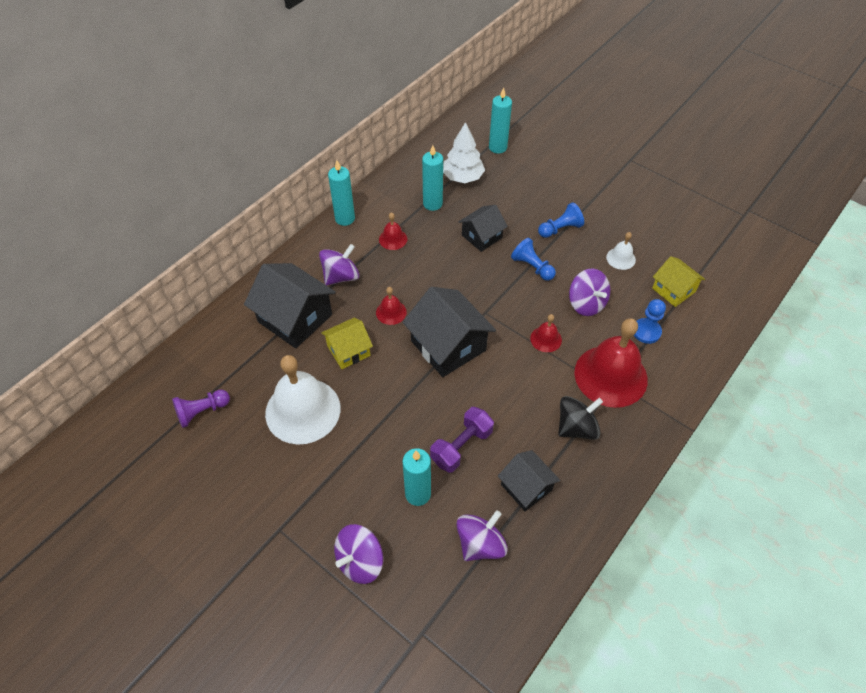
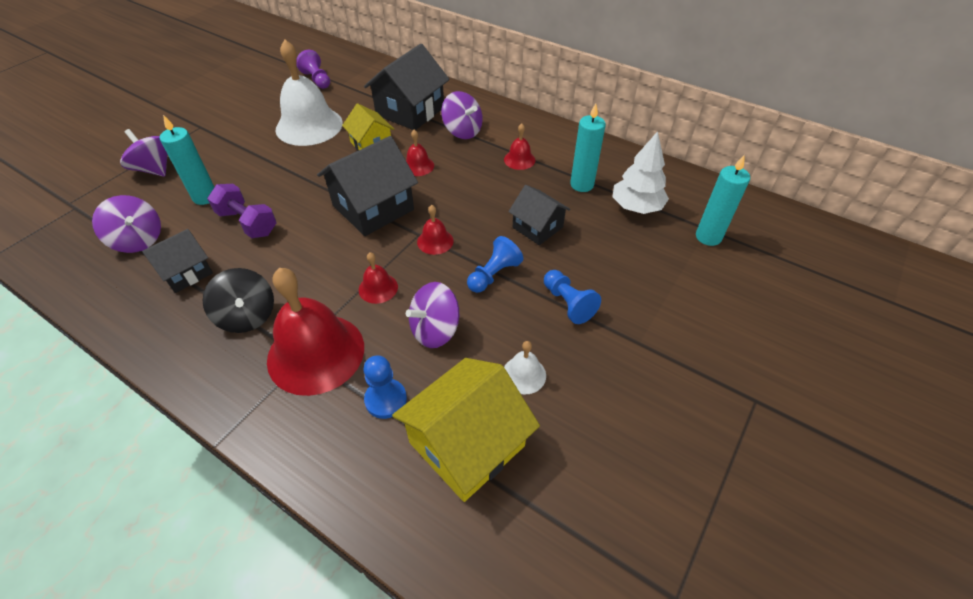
camera: 85 degrees right, 5 degrees down
(345, 218) = (542, 126): turquoise candle -> none
(494, 301) = (435, 241): none -> red bell
(673, 290) = (466, 444): yellow house -> yellow house, size x1.68

